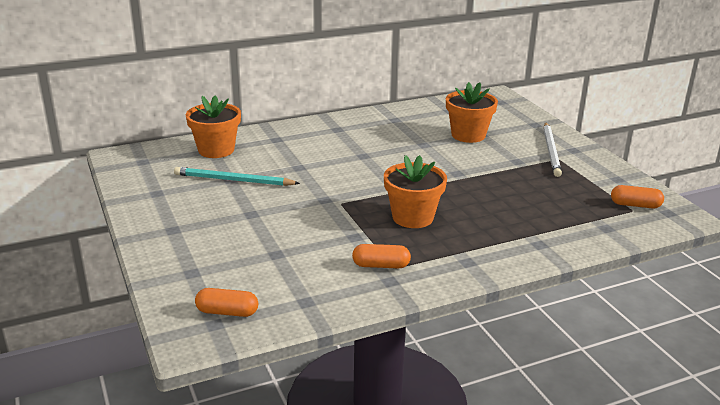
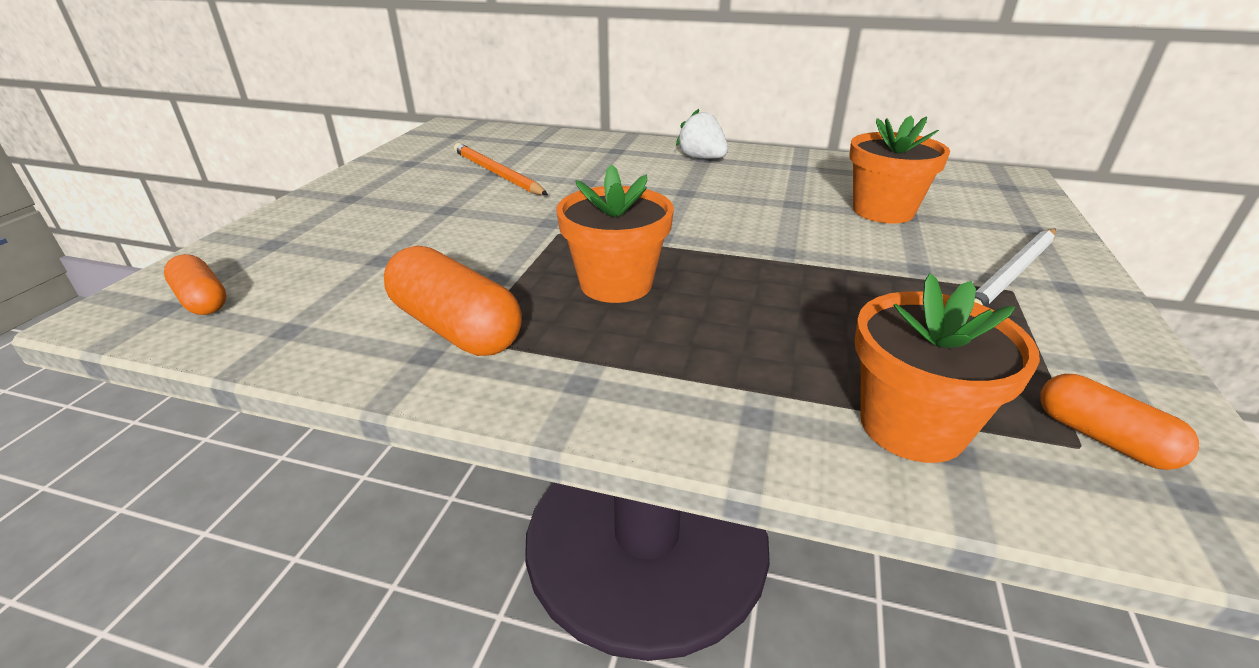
camera: 40 degrees right, 5 degrees up
(216, 150) = (537, 143): orange flower pot -> orange flower pot (912, 426)
(233, 180) = (496, 173): turquoise pencil -> orange pencil
(336, 129) = (702, 158): none -> white strawberry
(381, 265) = (455, 328): orange capsule -> orange capsule, size x1.70

